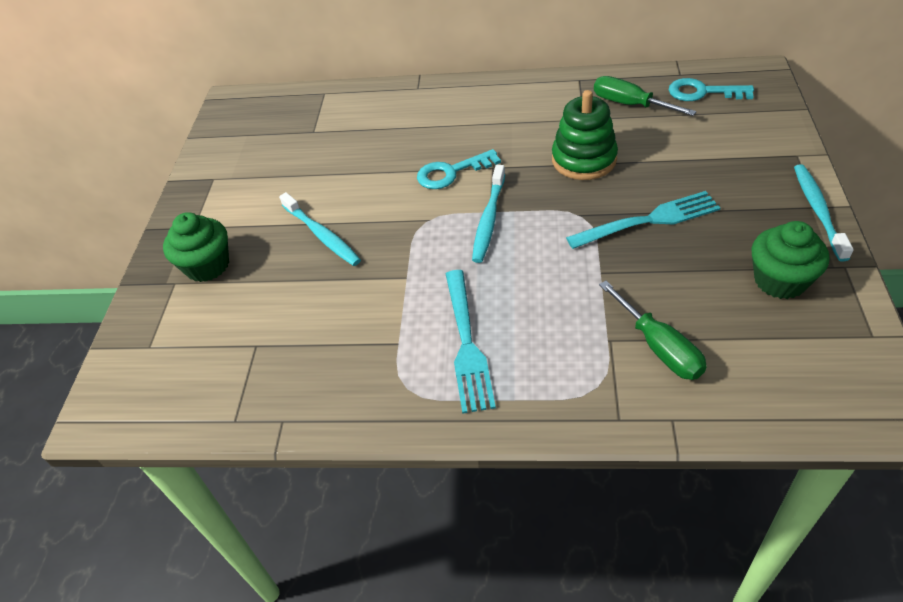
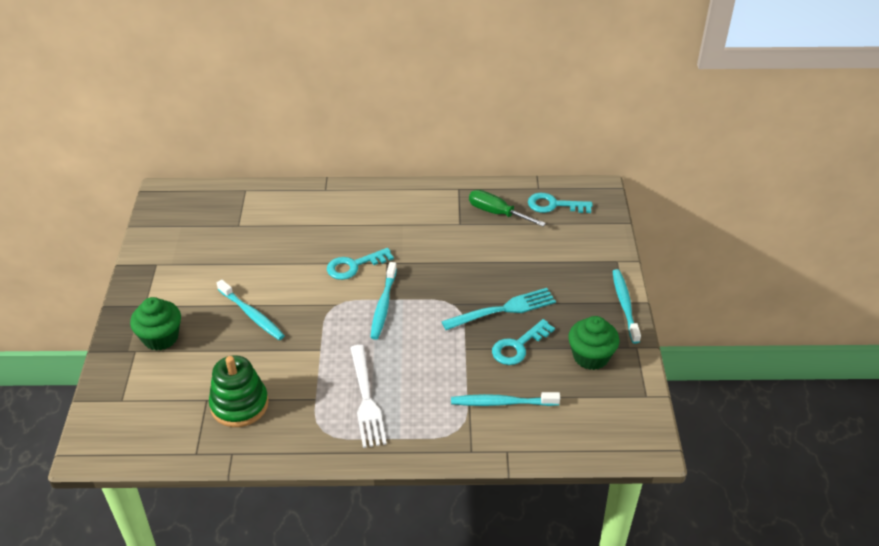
camera: 10 degrees left, 5 degrees down
(467, 344) = (366, 399): turquoise fork -> white fork
(584, 159) = (458, 259): green stacking toy -> green stacking toy (239, 404)
(659, 347) = (502, 403): green screwdriver -> turquoise toothbrush
(674, 268) = (518, 346): none -> turquoise key

